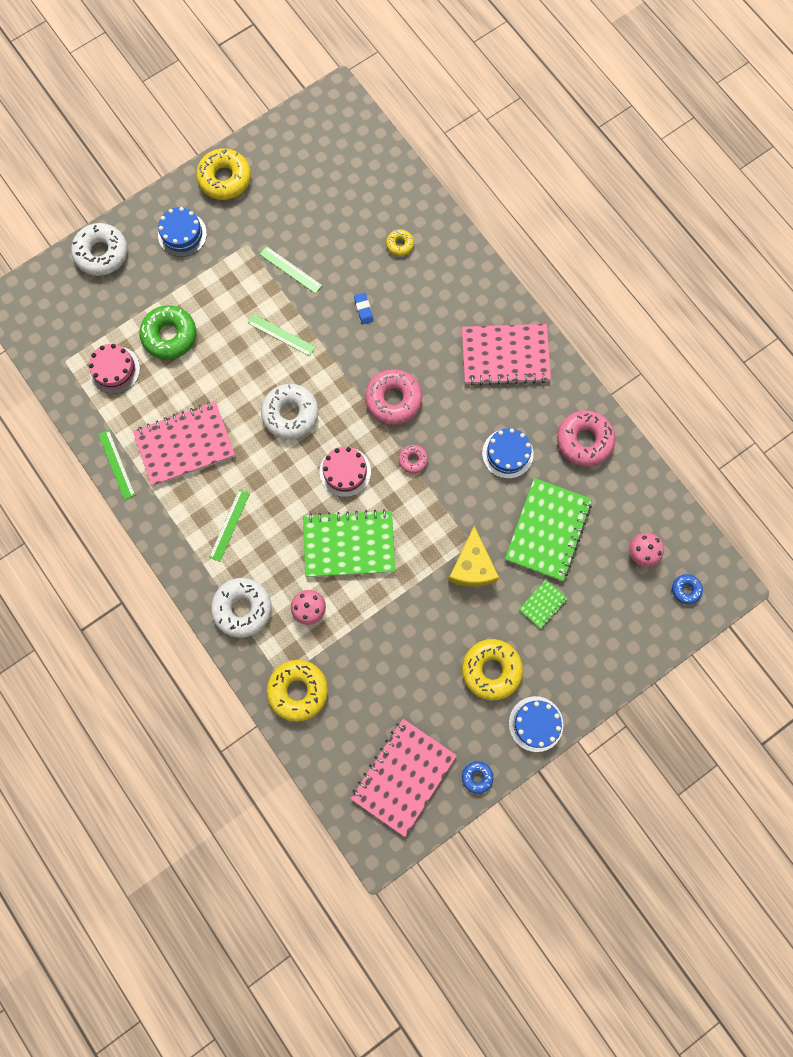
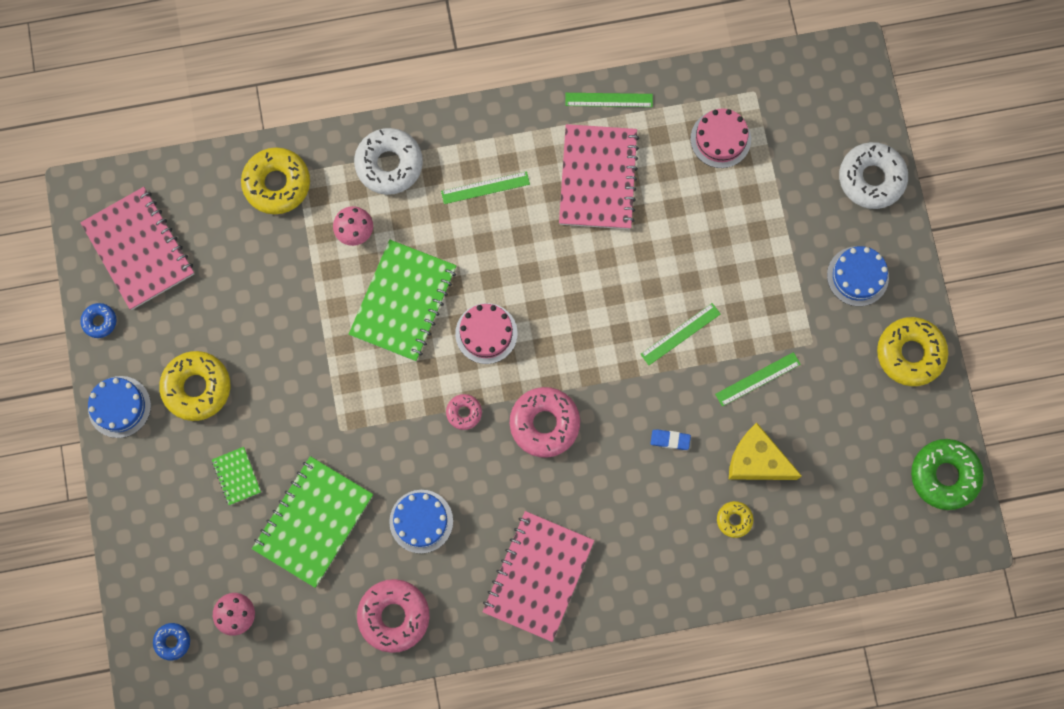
camera: 115 degrees right, 0 degrees up
(170, 336) = (735, 212): green donut -> green donut (944, 475)
(229, 525) = (485, 188): green ruler -> green ruler turned 60 degrees counterclockwise
(290, 414) = (580, 304): white donut -> none
(472, 566) = (315, 420): yellow cheese -> yellow cheese (756, 461)
(547, 530) = (313, 522): green notebook -> green notebook turned 75 degrees clockwise

